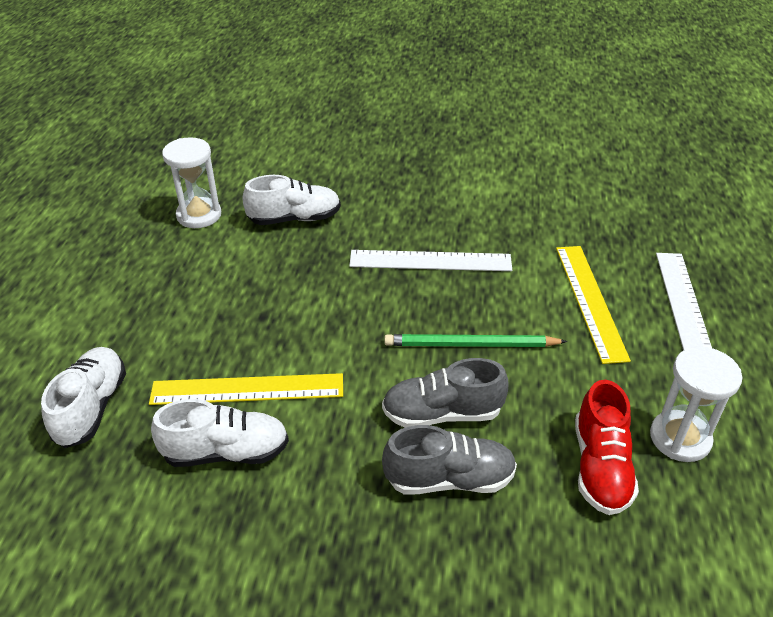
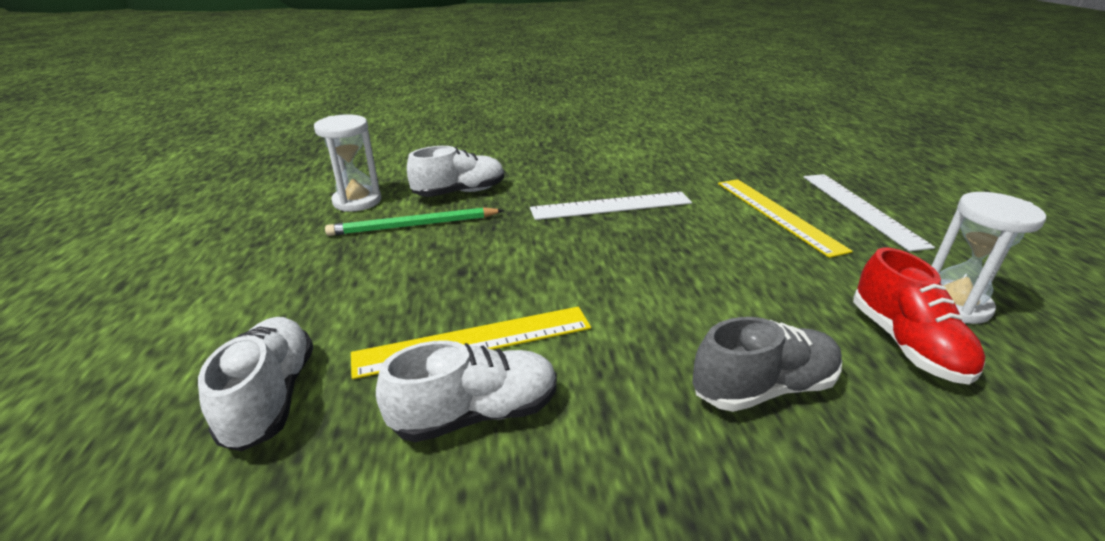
camera: 15 degrees left, 10 degrees down
(442, 413) = (709, 325): grey shoe -> none
(470, 345) = (694, 262): green pencil -> green pencil (413, 225)

